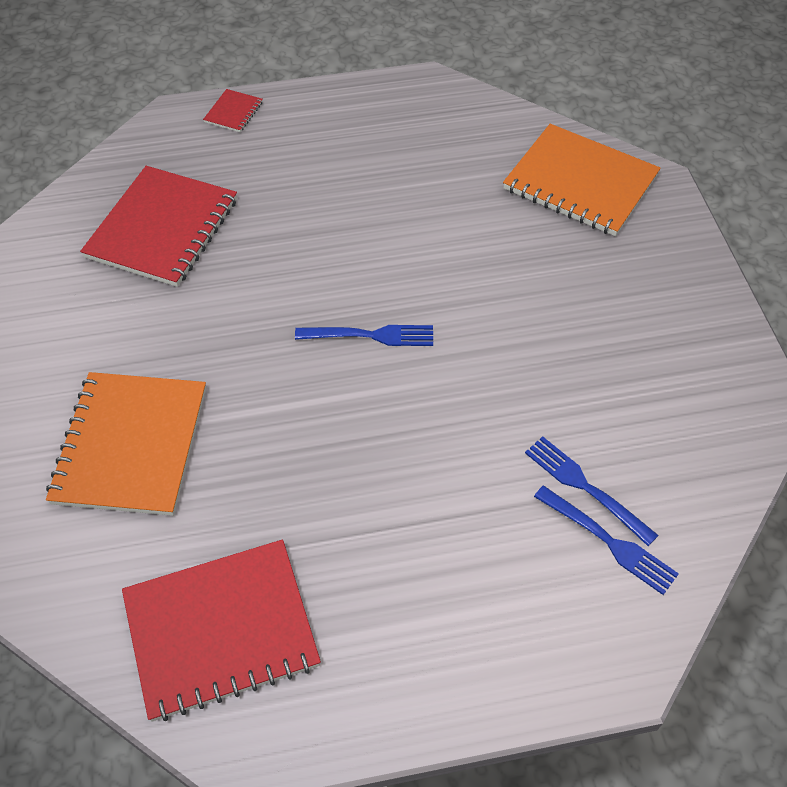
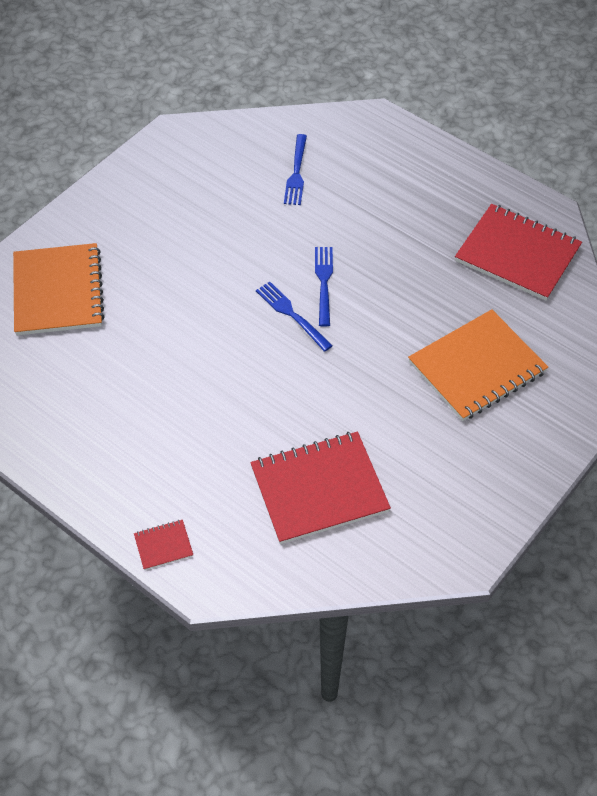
camera: 130 degrees left, 0 degrees up
(608, 541) = (318, 151): blue fork -> blue fork (324, 282)

